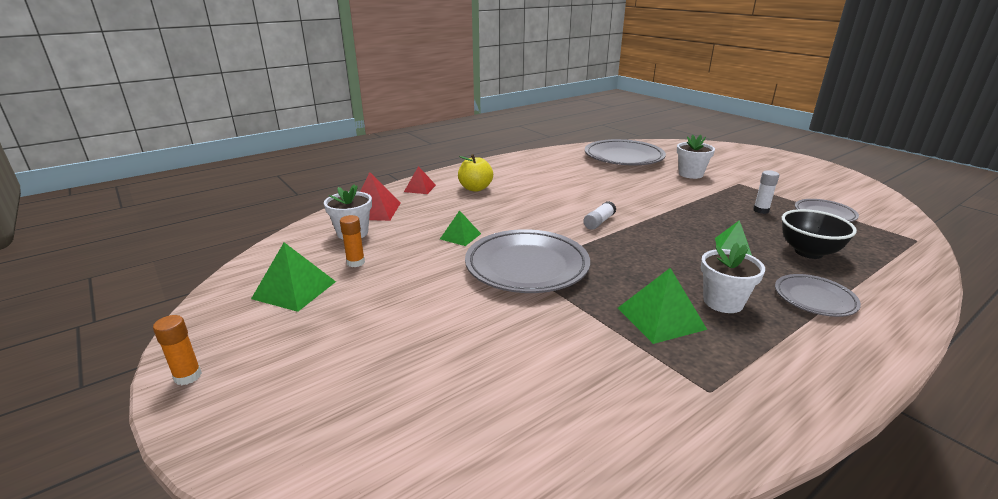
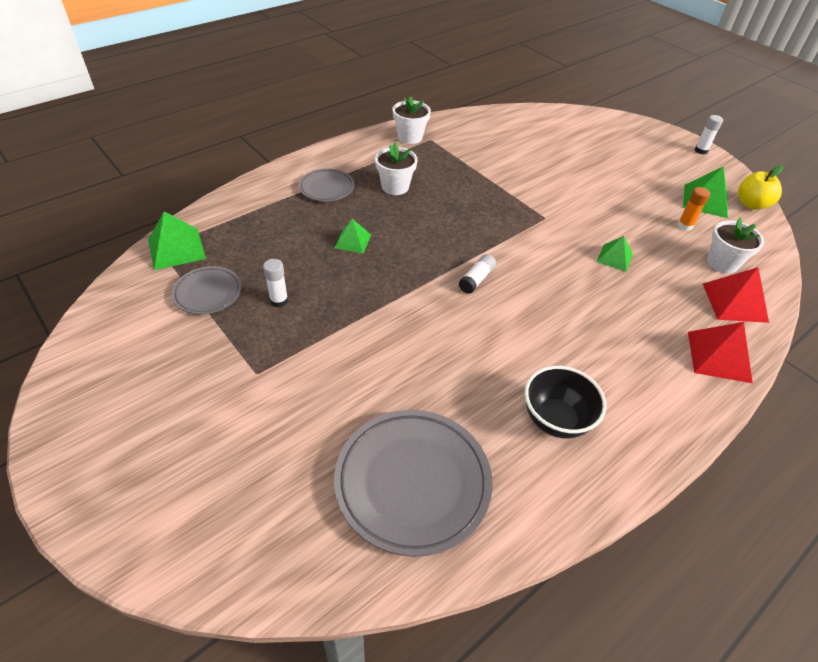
camera: 175 degrees right, 20 degrees up
(188, 376) = (701, 151): orange glue stick -> white glue stick
(420, 188) = (719, 356): red pyramid -> red pyramid, size x1.58
(475, 188) = (643, 356): yellow apple -> yellow apple (751, 204)
(527, 267) = (541, 219): grey plate -> none
(661, 318) = (443, 176): green pyramid -> green pyramid (176, 248)
(690, 174) = (316, 406): white flower pot -> white flower pot (410, 137)
(808, 252) = (286, 233): black bowl -> black bowl (555, 420)

